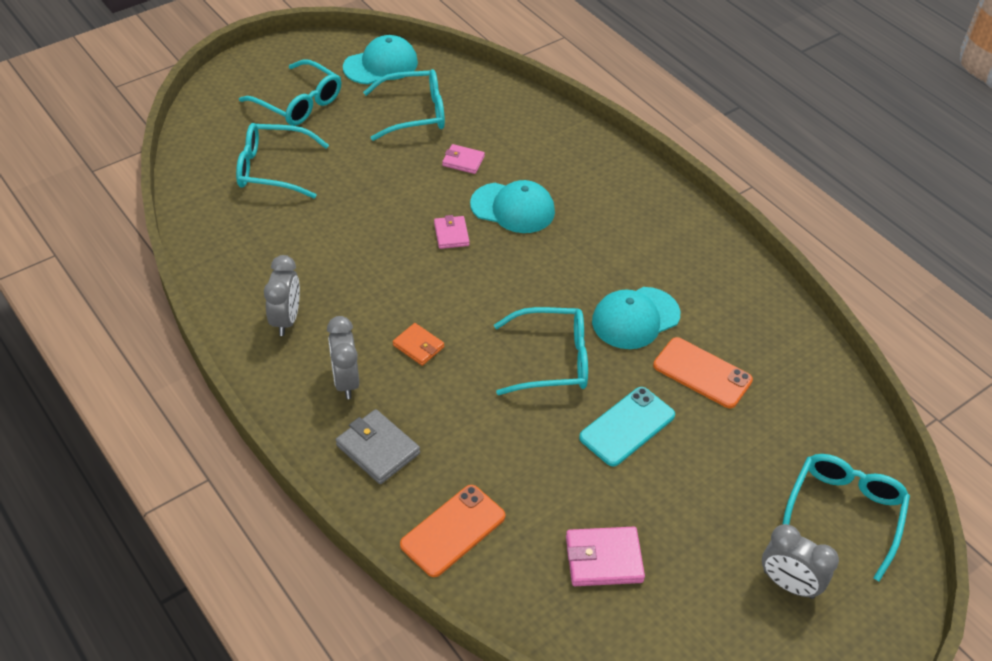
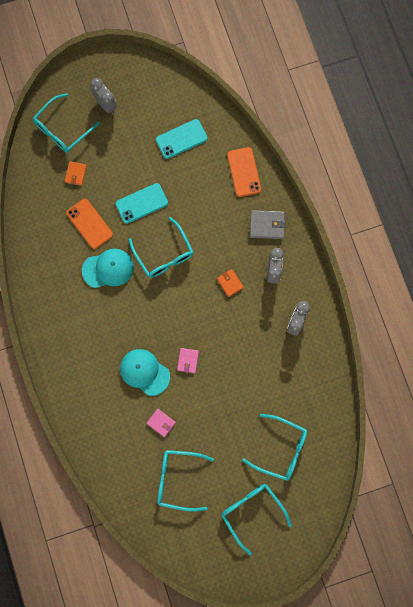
camera: 160 degrees left, 30 degrees up
(378, 449) = (267, 225): grey wallet -> grey wallet turned 60 degrees counterclockwise
(381, 65) = (187, 539): turquoise cap -> none
(453, 530) = (244, 172): orange phone -> orange phone turned 75 degrees counterclockwise
(551, 360) = (164, 254): turquoise glasses -> turquoise glasses turned 135 degrees counterclockwise
(603, 559) = (181, 139): pink wallet -> turquoise phone
(771, 443) = (76, 174): none -> orange wallet

